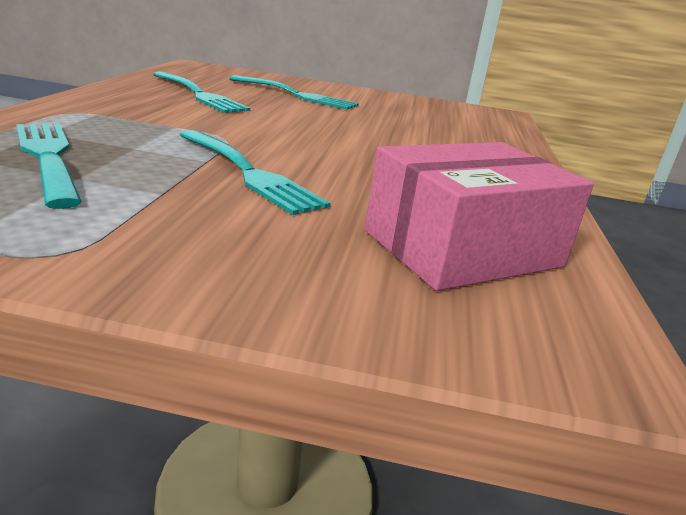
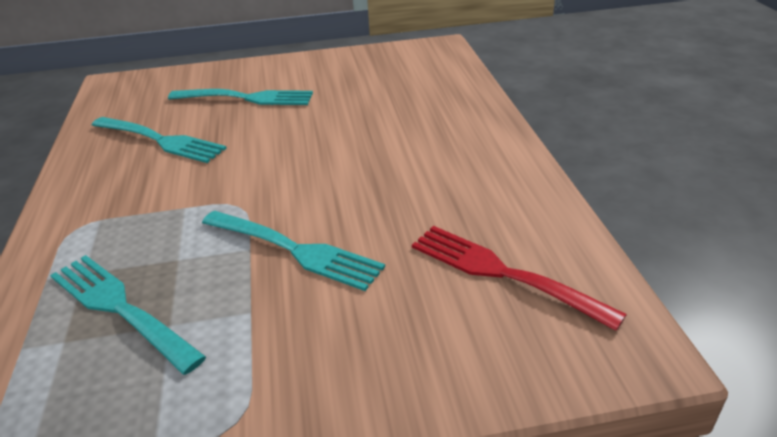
camera: 15 degrees left, 10 degrees up
(462, 248) = (503, 273): pink box -> red fork

